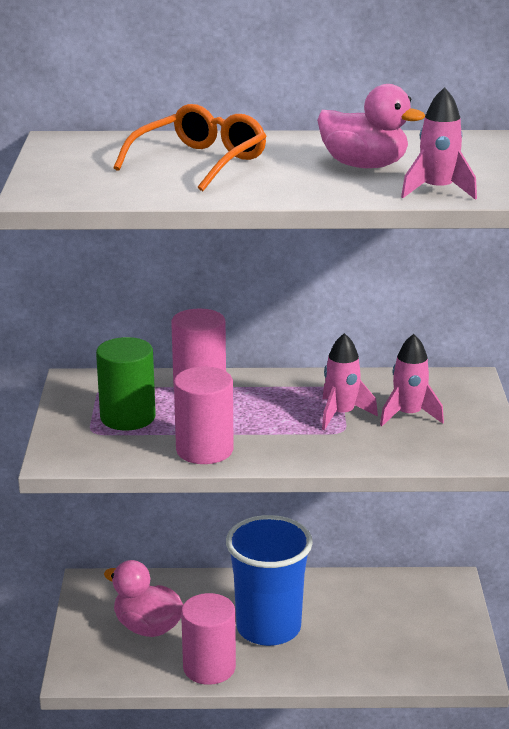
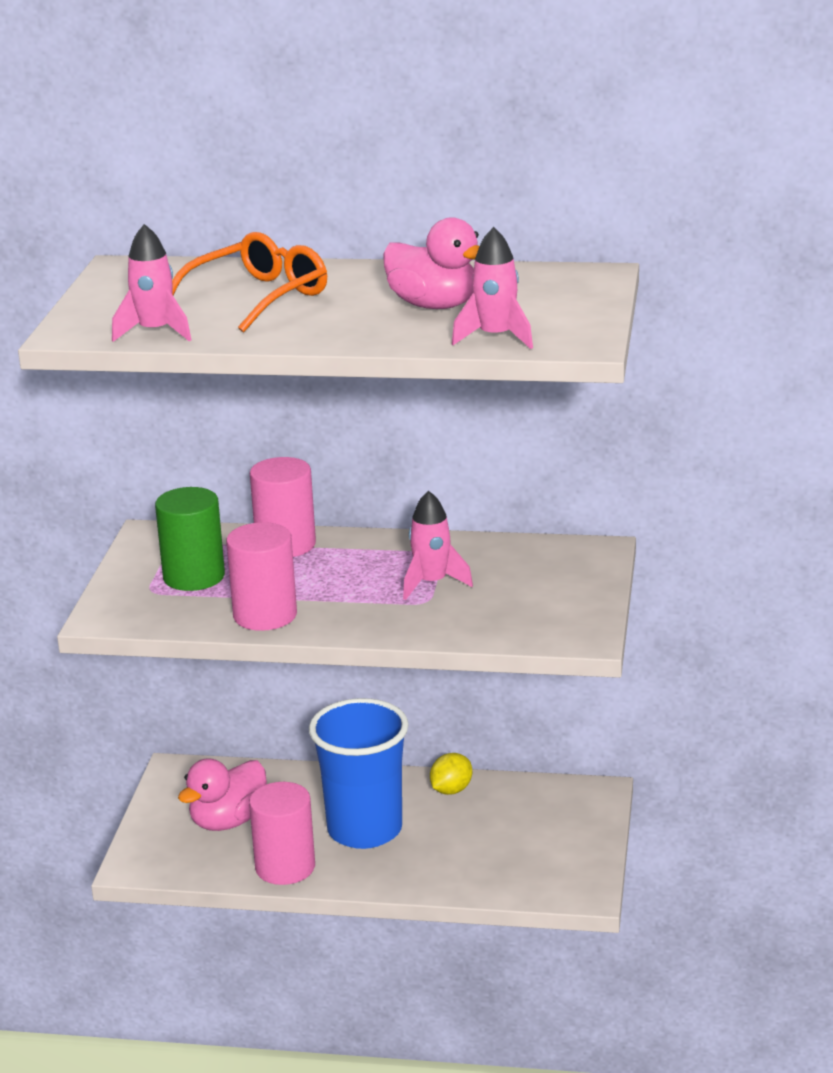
camera: 10 degrees right, 0 degrees up
(148, 627) = (228, 821): pink duck -> pink duck turned 90 degrees counterclockwise
(331, 587) = (451, 790): none -> yellow lemon
(408, 415) = (508, 587): pink rocket -> pink rocket (155, 332)

